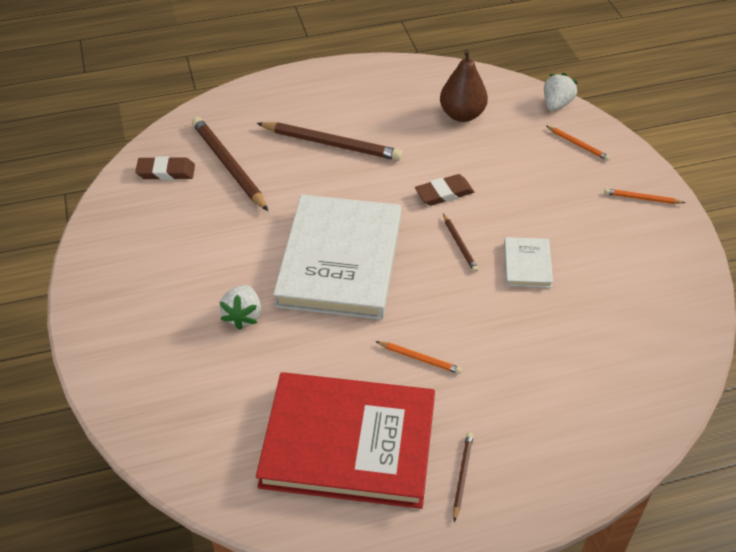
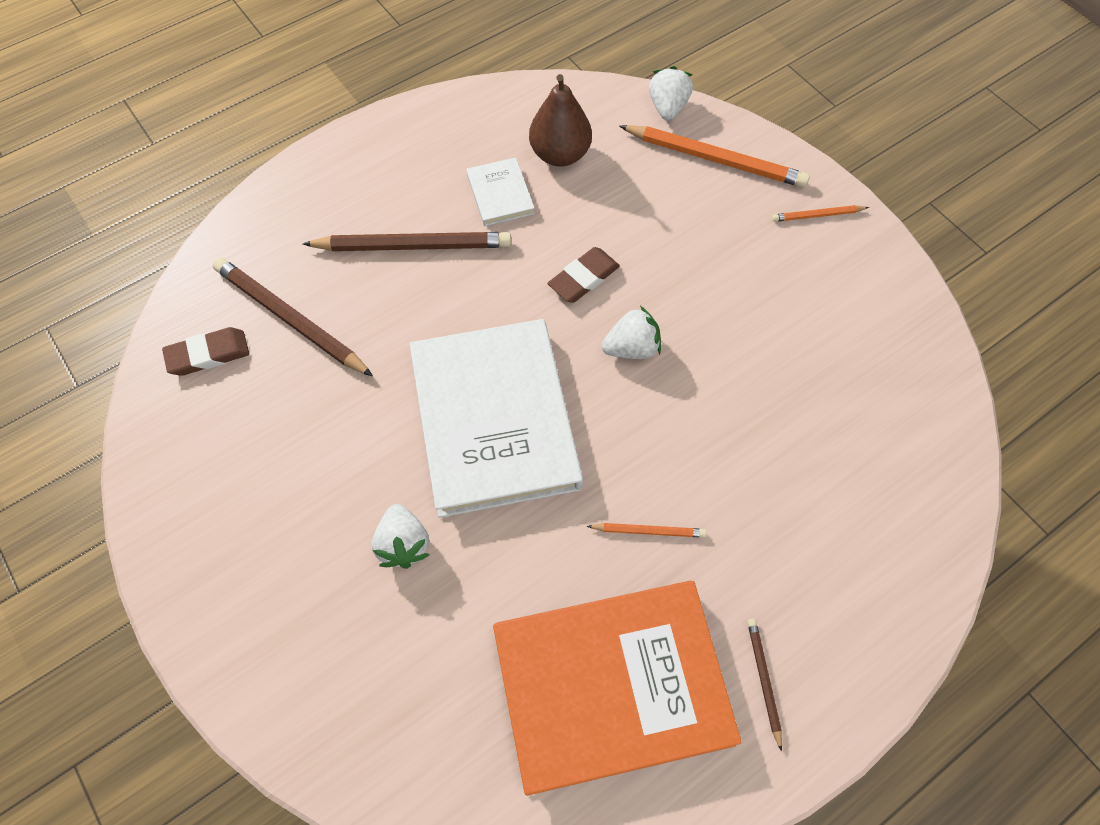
camera: 20 degrees left, 15 degrees up
(348, 443) = (611, 685): red book -> orange book
(459, 244) = (631, 348): brown pencil -> white strawberry
(527, 265) = (722, 352): white book -> white book (500, 194)
(578, 144) = (715, 159): orange pencil -> orange pencil, size x2.05

